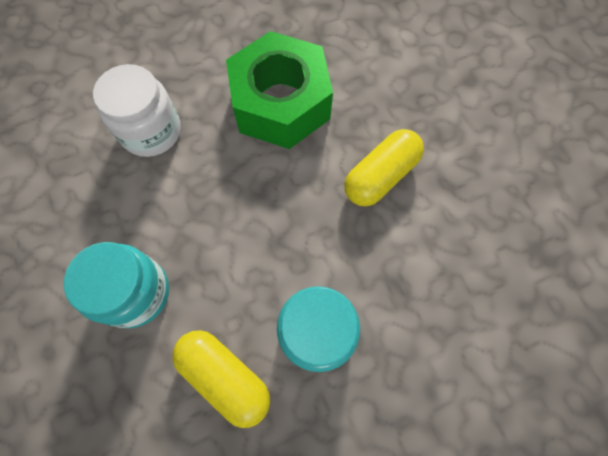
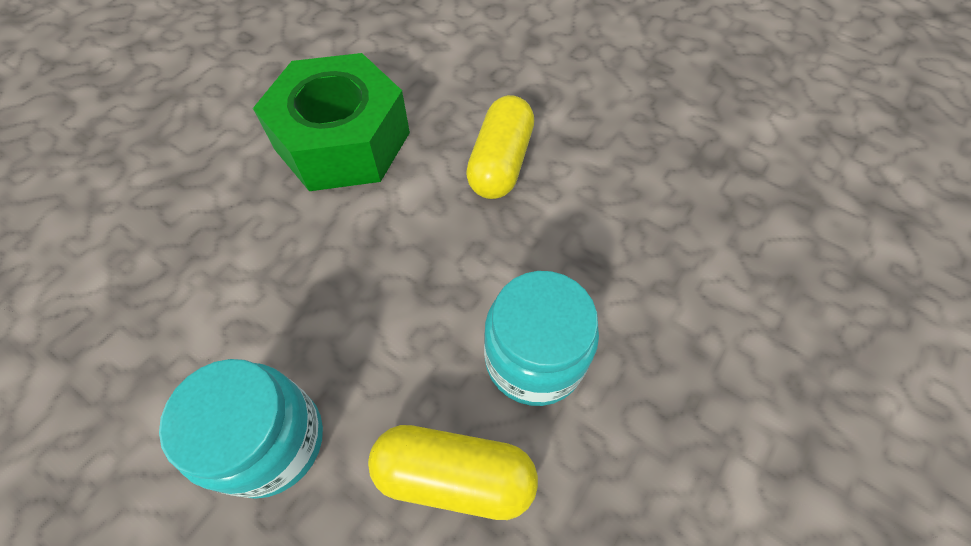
camera: 30 degrees left, 10 degrees down
(151, 131) = (190, 239): white jar -> none

